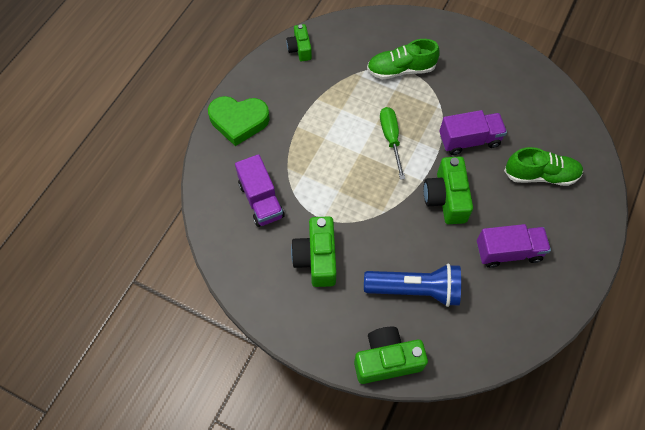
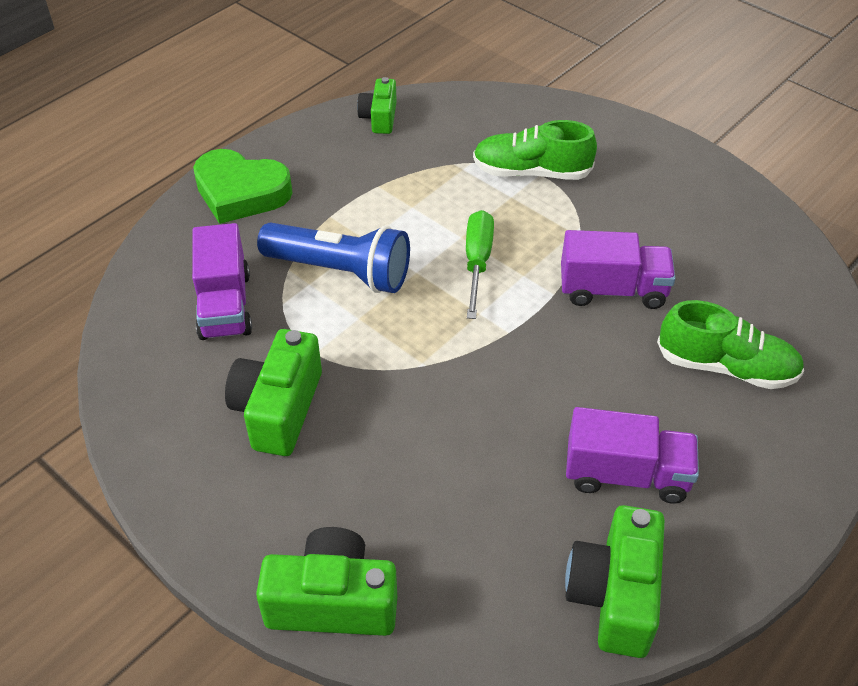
camera: 15 degrees right, 15 degrees down
(415, 289) = (430, 497): blue flashlight -> blue flashlight (340, 271)
(446, 198) = (540, 367): green camera -> green camera (614, 595)

